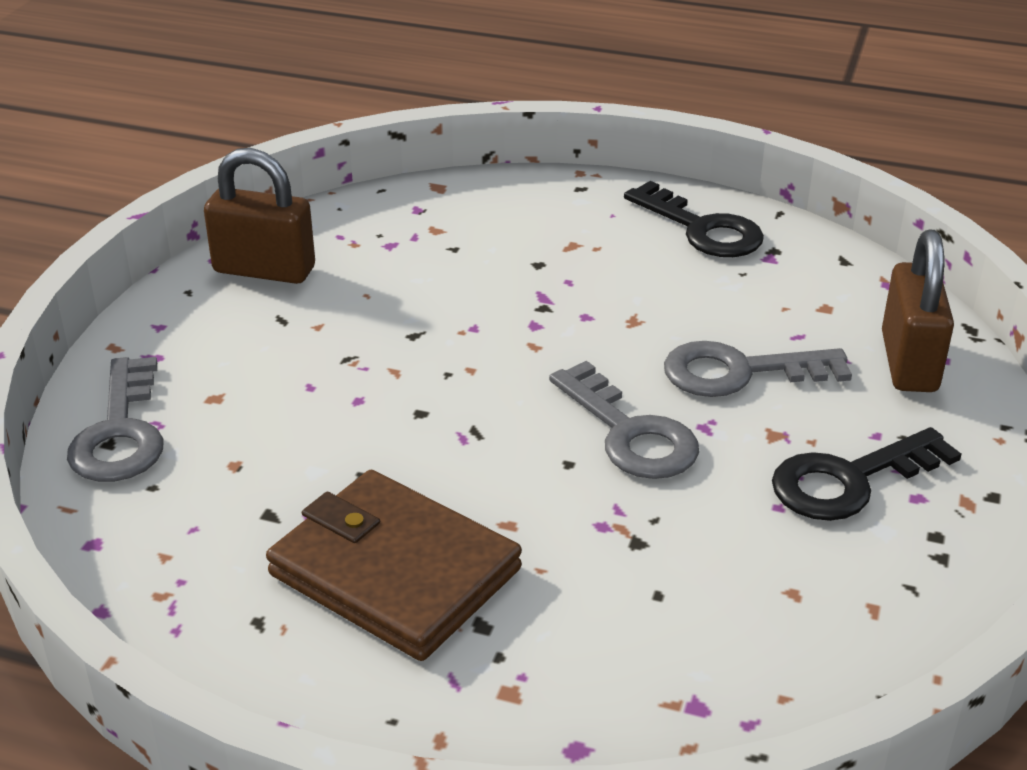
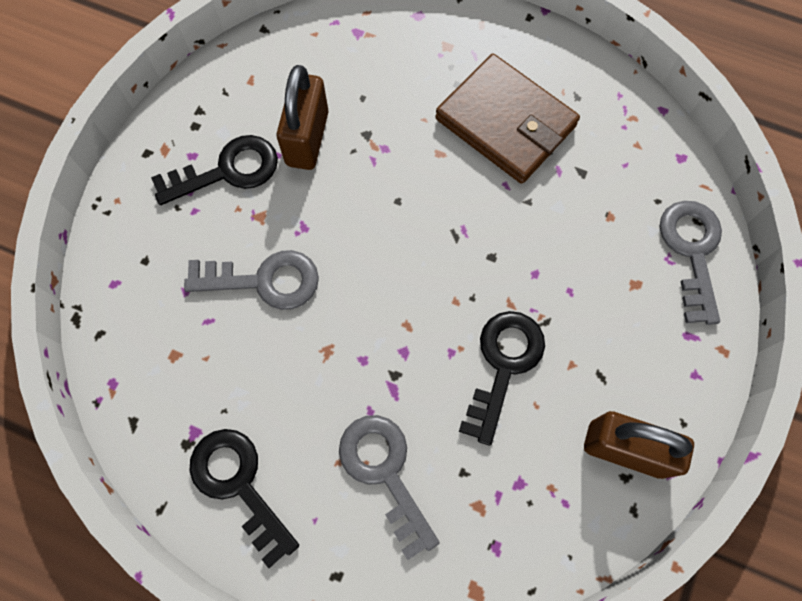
camera: 175 degrees left, 35 degrees up
(406, 320) = (503, 365): none -> black key
(629, 433) = (354, 224): grey key -> grey key (385, 472)
(909, 362) = (140, 281): brown padlock -> brown padlock (307, 138)

